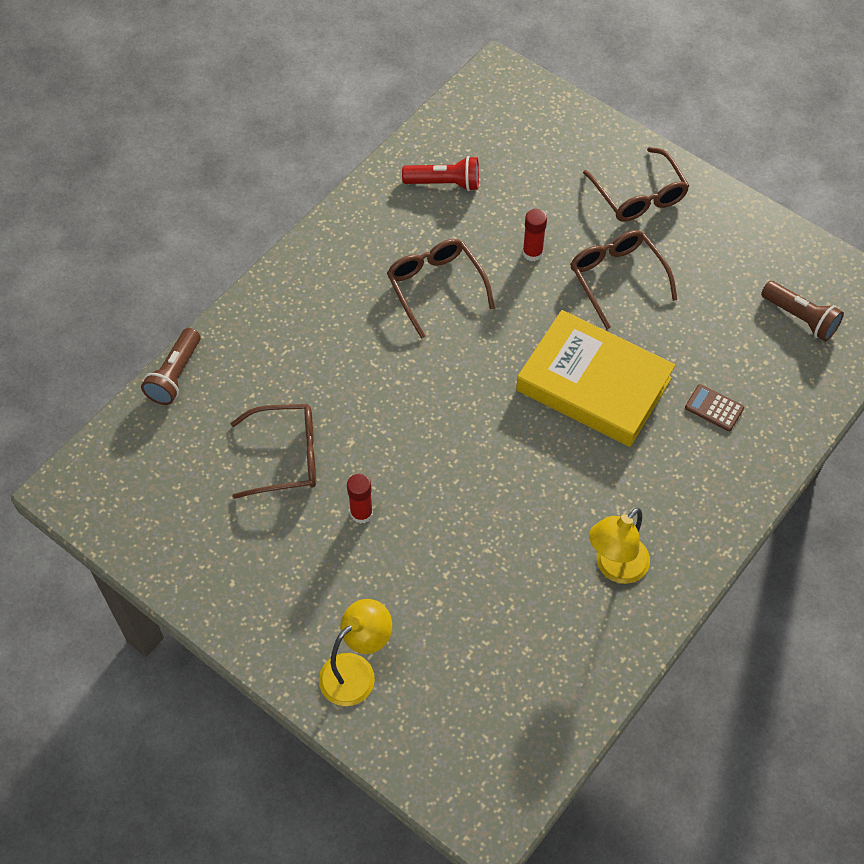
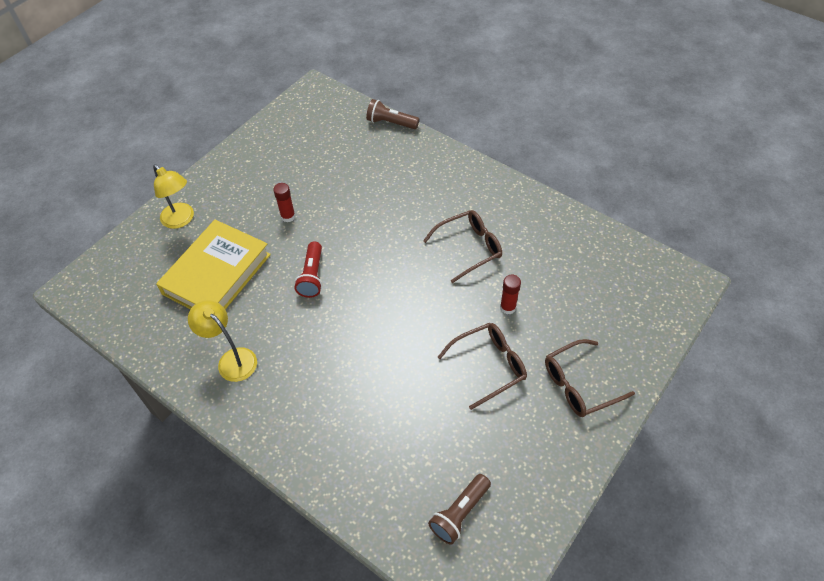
camera: 90 degrees right, 5 degrees down
(286, 456) = (331, 178): brown glasses -> none
(444, 183) = (567, 250): red flashlight -> red flashlight (312, 276)
(593, 384) = (387, 348): yellow book -> yellow book (217, 274)
(714, 408) = (365, 434): brown calculator -> none

